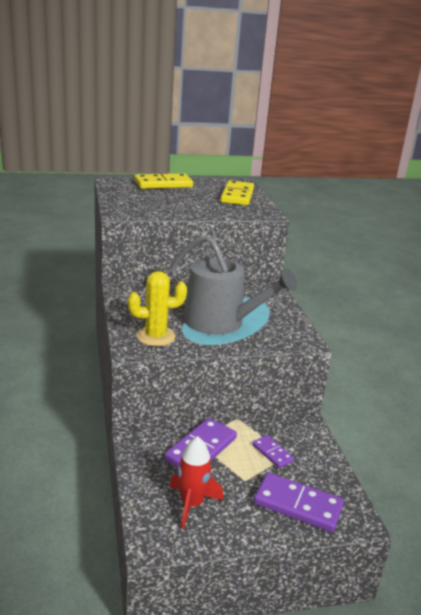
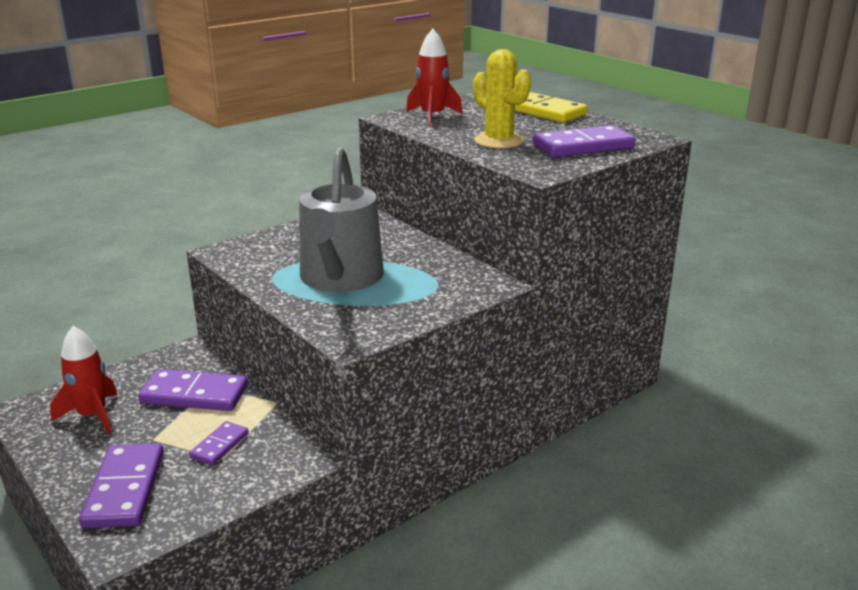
camera: 65 degrees right, 0 degrees up
(134, 205) = (432, 117): none -> red rocket
(156, 336) = (262, 254): yellow cactus -> yellow cactus (499, 141)
(237, 196) = (583, 146): yellow domino -> purple domino

